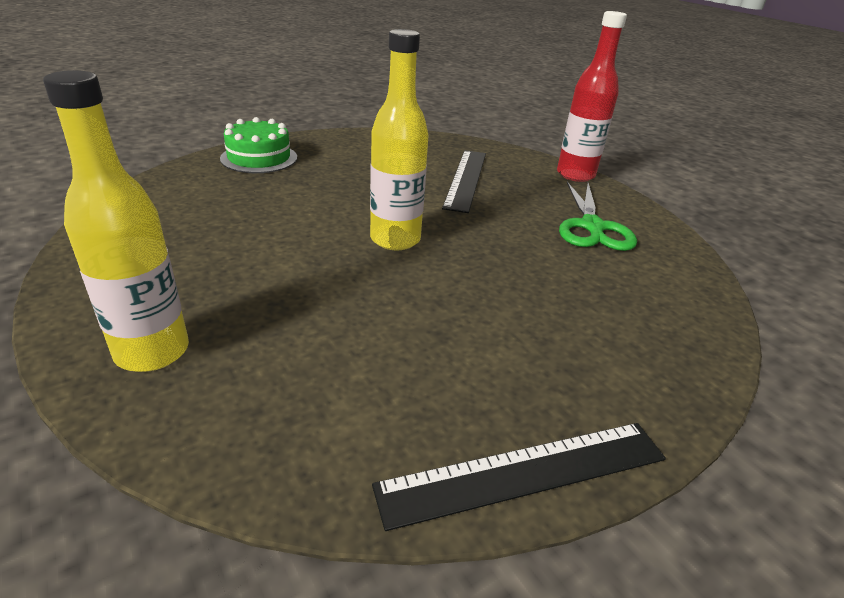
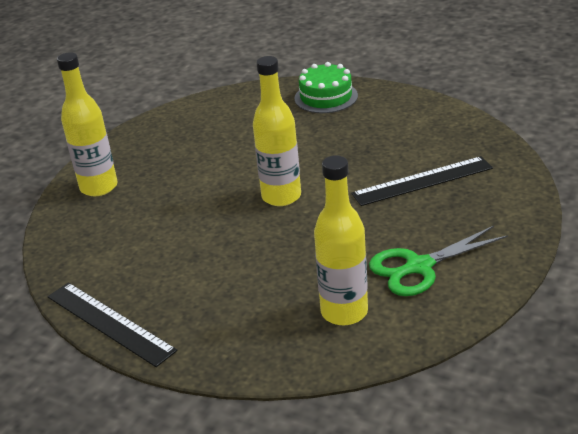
camera: 65 degrees right, 0 degrees up
(575, 175) = (524, 226): red bottle -> none
(634, 284) = (344, 312): none -> yellow bottle

